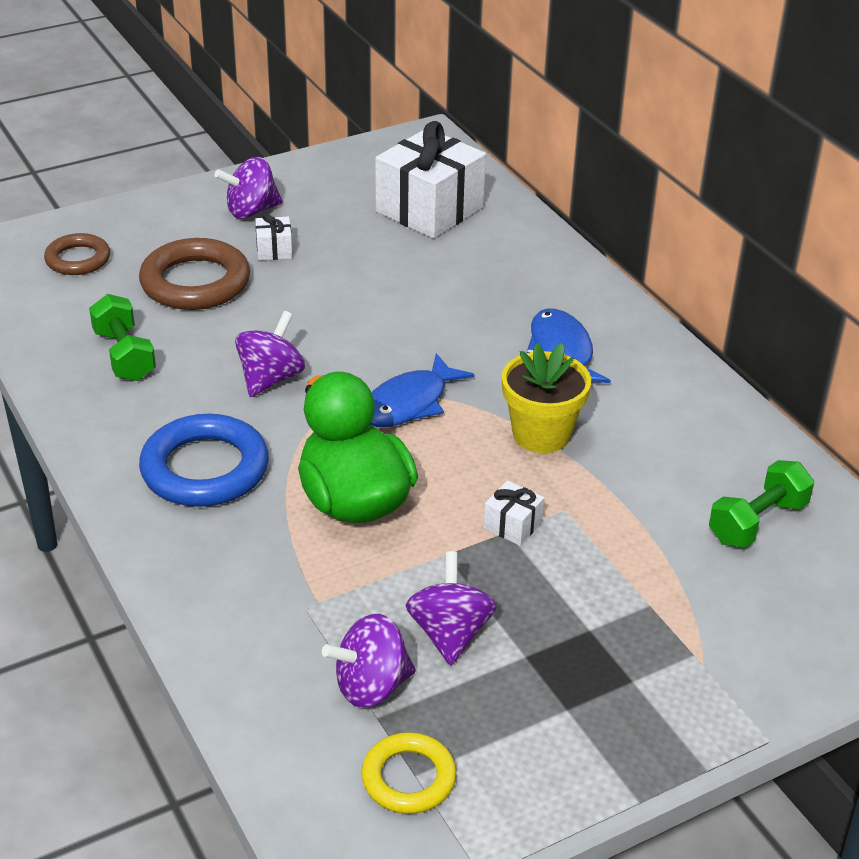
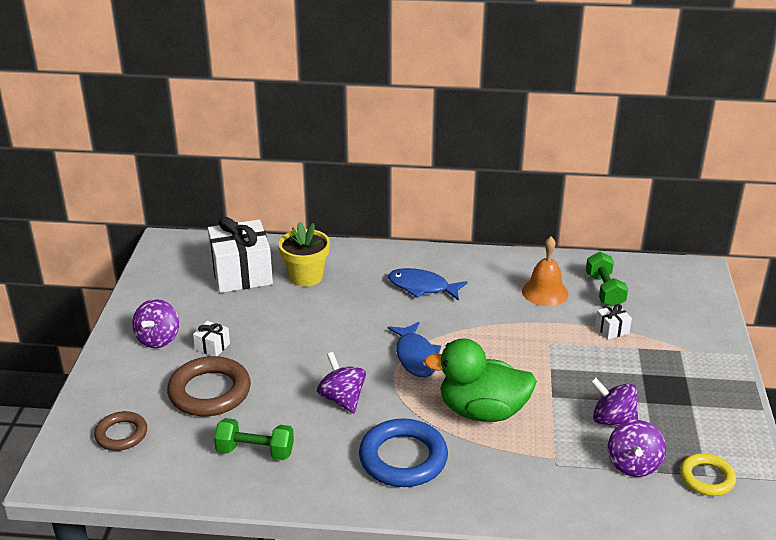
camera: 55 degrees left, 5 degrees down
(512, 525) = (547, 364): white gift -> white gift (612, 329)
(541, 434) = (483, 324): yellow flower pot -> yellow flower pot (306, 276)
(681, 464) = (545, 292): none -> orange bell

